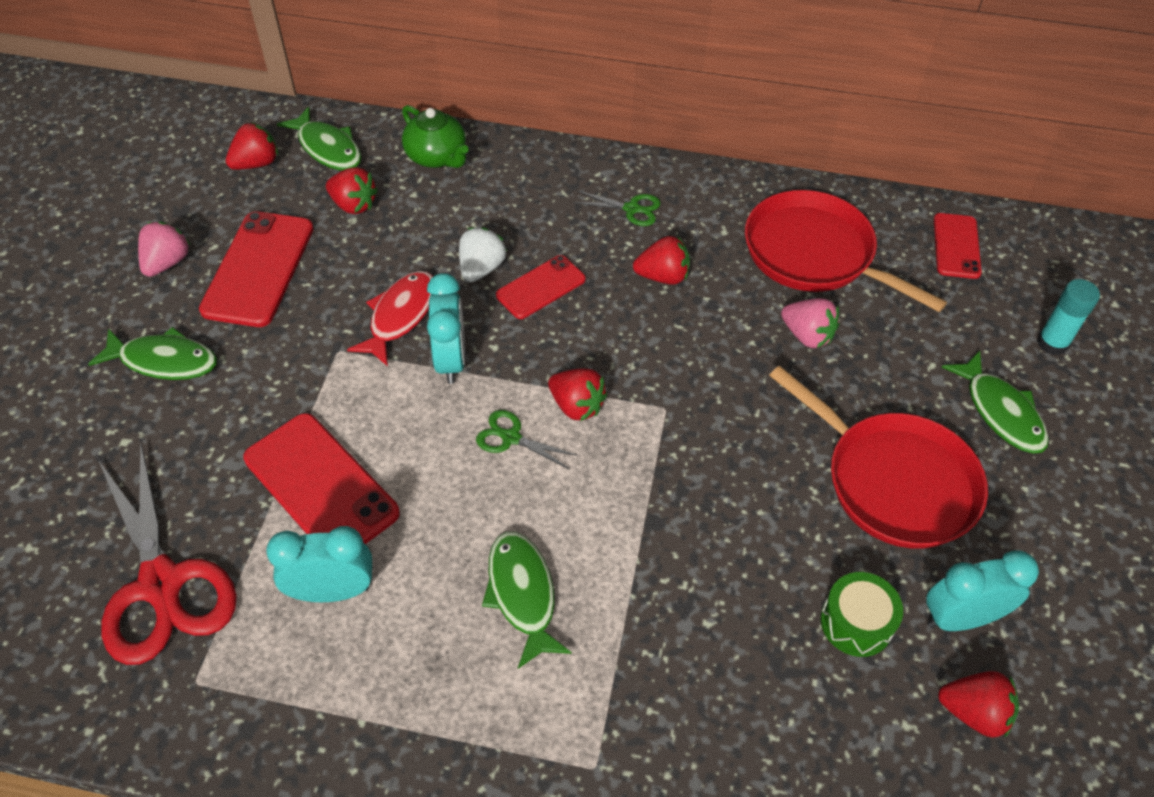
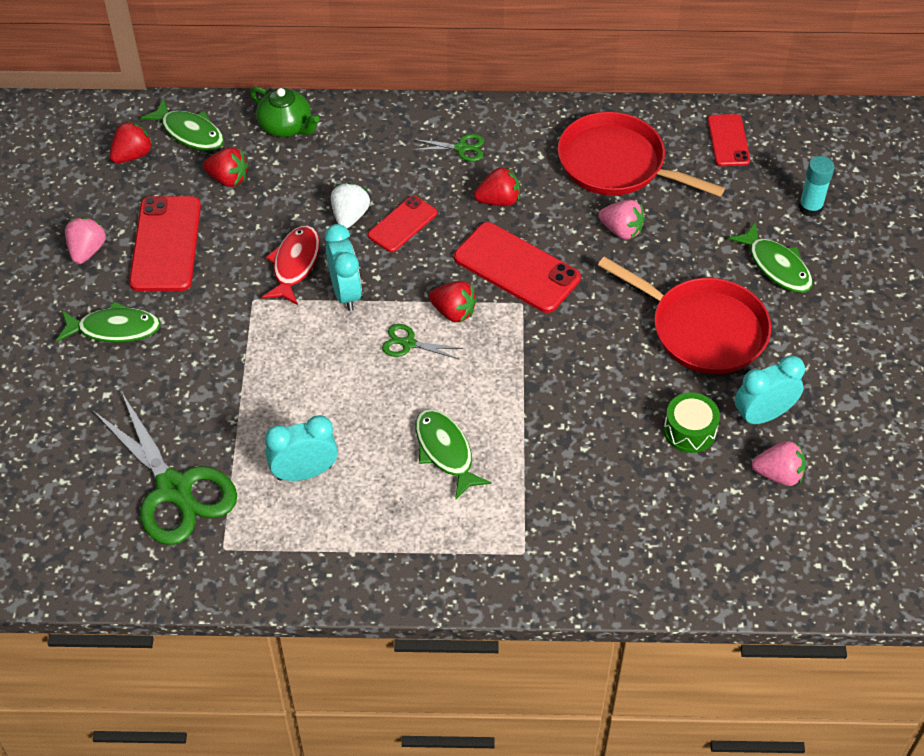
camera: 10 degrees left, 0 degrees up
(162, 583) = (174, 488): red scissors -> green scissors
(321, 486) = (272, 401): red phone -> red phone (516, 268)
(973, 712) = (778, 474): red strawberry -> pink strawberry

